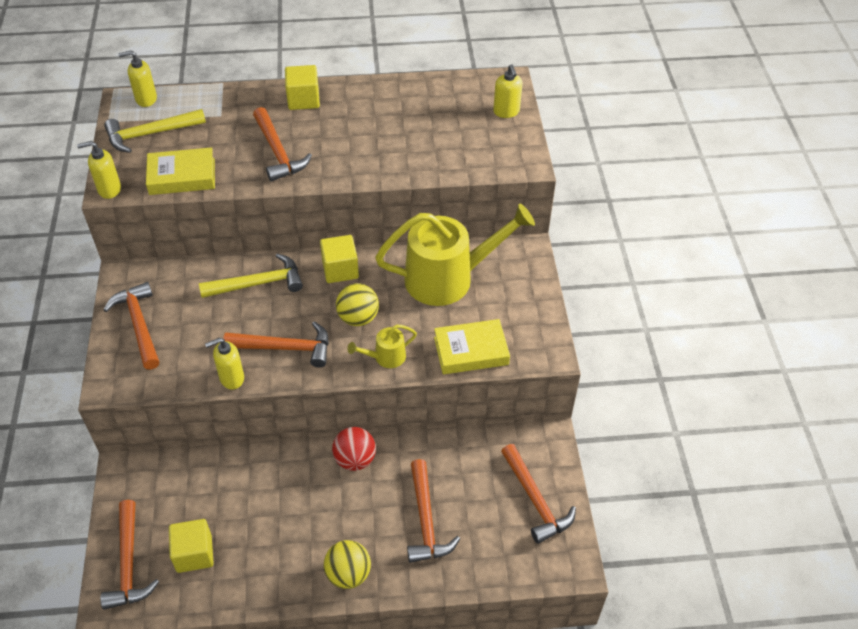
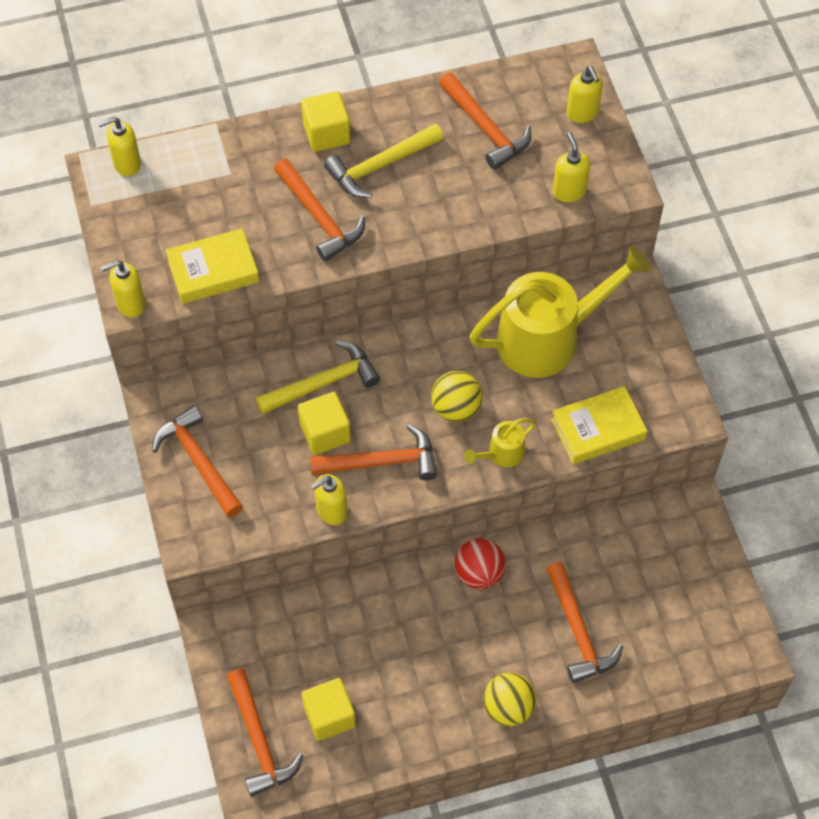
camera: 10 degrees left, 10 degrees up
(150, 134) = (152, 215): yellow hammer -> yellow hammer (380, 166)
(340, 269) = (416, 348): yellow cube -> yellow cube (325, 433)
(481, 161) = (569, 191): none -> yellow soap dispenser
(535, 500) = (694, 586): orange hammer -> orange hammer (485, 128)

